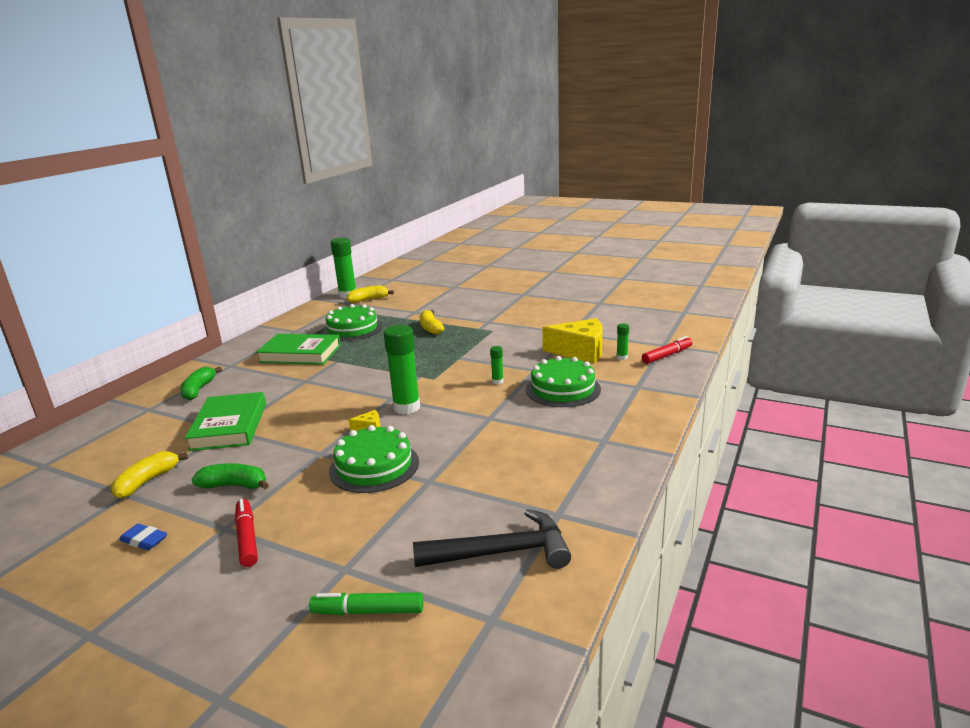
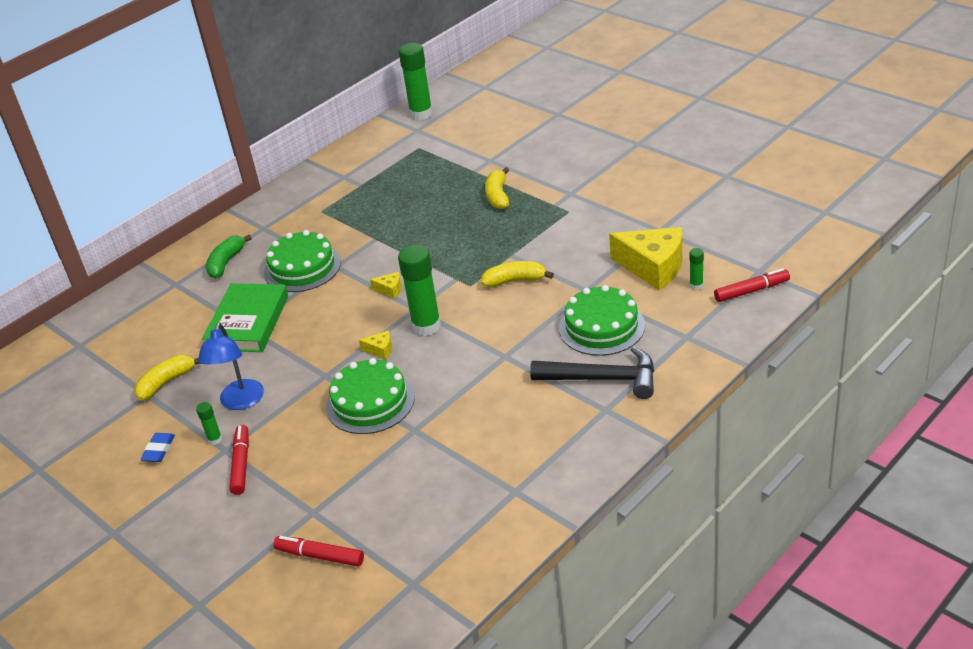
camera: 20 degrees right, 15 degrees up
(144, 540) = (159, 450): blue eraser -> blue eraser turned 60 degrees clockwise
(234, 485) = (240, 402): green banana -> blue lamp
(300, 354) = (340, 219): green book -> none
(352, 329) = (408, 183): green cake -> green cake (302, 267)
(362, 389) = (390, 290): none -> yellow cheese
(368, 300) = (443, 127): yellow banana -> yellow banana (515, 281)
(368, 611) = (320, 556): green marker -> red marker
(497, 381) = (536, 302): green glue stick -> green glue stick (215, 439)
(501, 552) = (447, 522): black hammer -> black hammer (603, 379)

